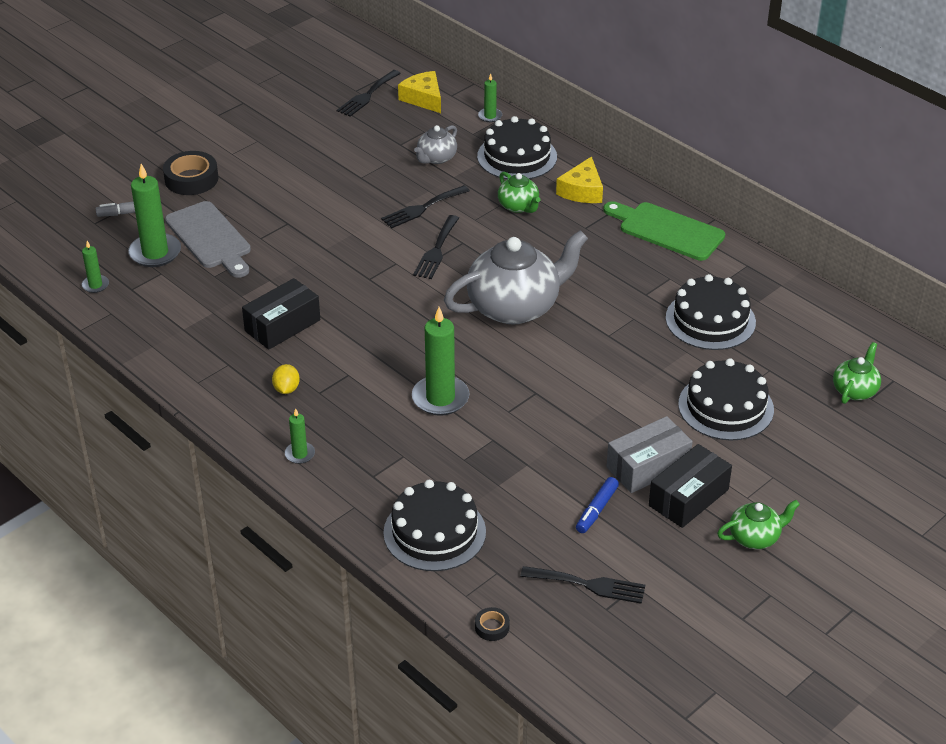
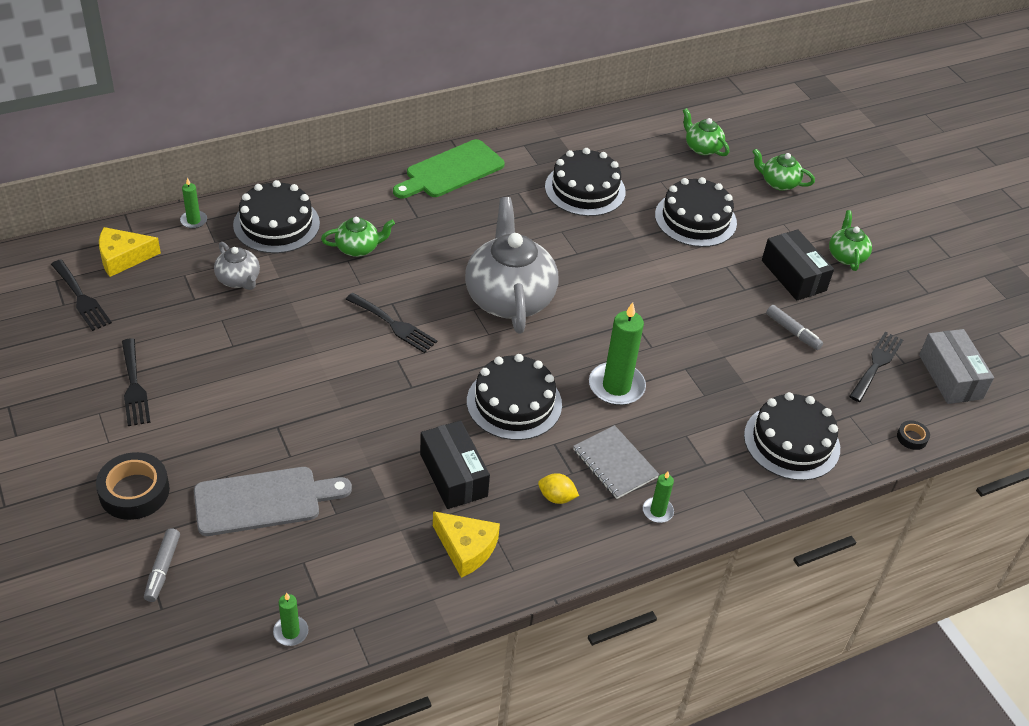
camera: 75 degrees left, 5 degrees up
(155, 253) = (261, 559): green candle -> none
(343, 416) = (615, 463): none -> grey notebook
(383, 340) = (514, 403): none -> black cake
(422, 208) = (318, 315): black fork -> black fork (134, 386)
(582, 191) = (360, 200): yellow cheese -> yellow cheese (466, 548)
(597, 510) = (792, 332): blue marker -> grey marker
(648, 466) = (751, 285): grey box -> grey box (950, 377)
(843, 462) = (778, 183): none -> green teapot

